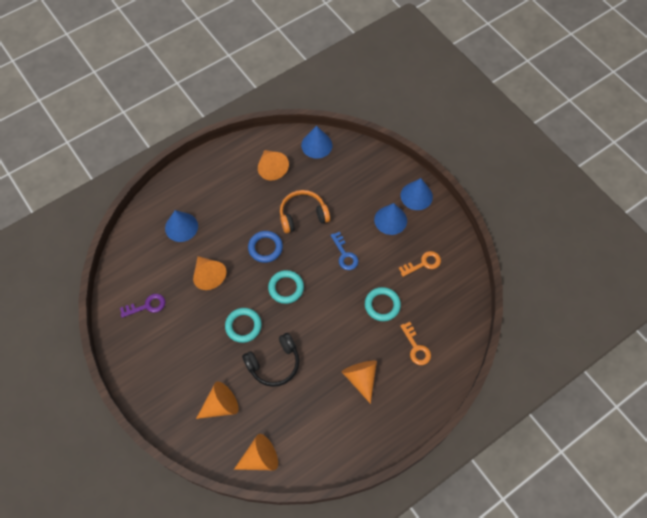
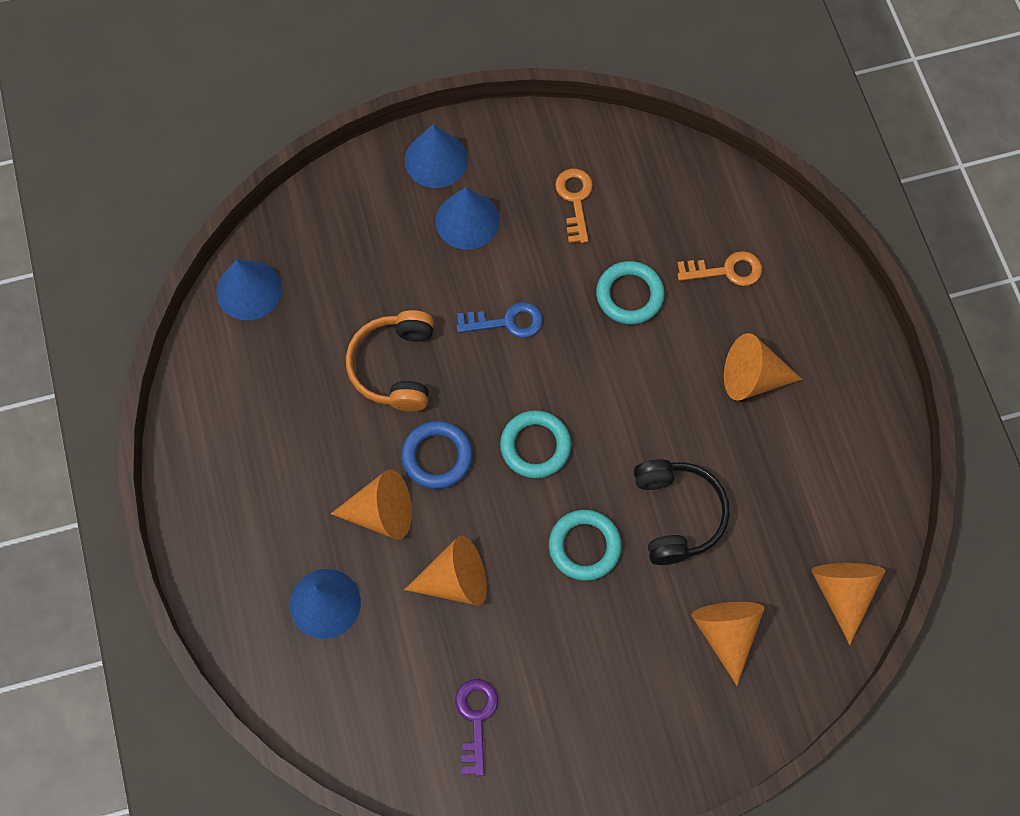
camera: 70 degrees left, 5 degrees up
(272, 168) = (264, 389): orange cone -> orange cone (381, 513)

